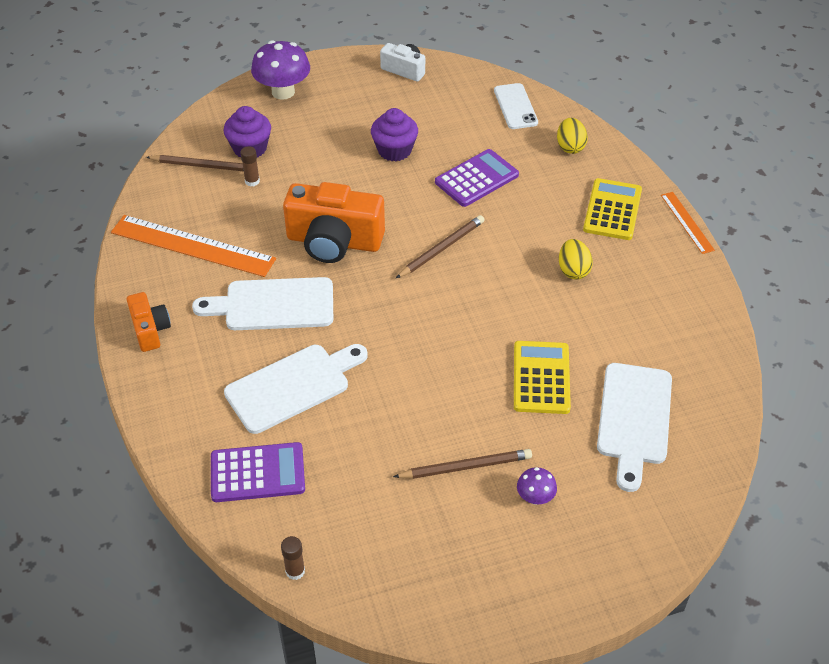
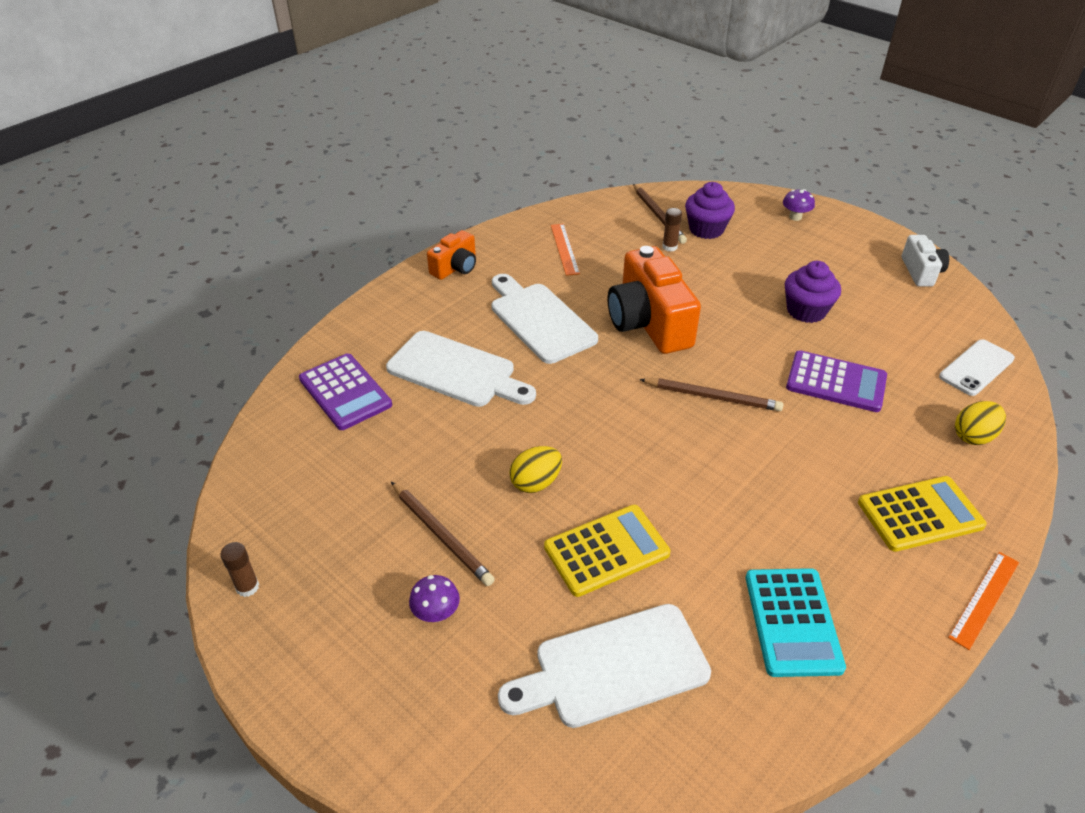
camera: 60 degrees right, 5 degrees down
(192, 246) = (564, 249): orange ruler -> orange ruler, size x0.53
(283, 92) = (795, 217): purple mushroom -> purple mushroom, size x0.51
(295, 571) = (250, 462): brown glue stick -> brown glue stick (247, 587)
(573, 270) = (788, 515): yellow egg -> yellow egg (536, 482)
(652, 315) = (792, 622): none -> turquoise calculator

